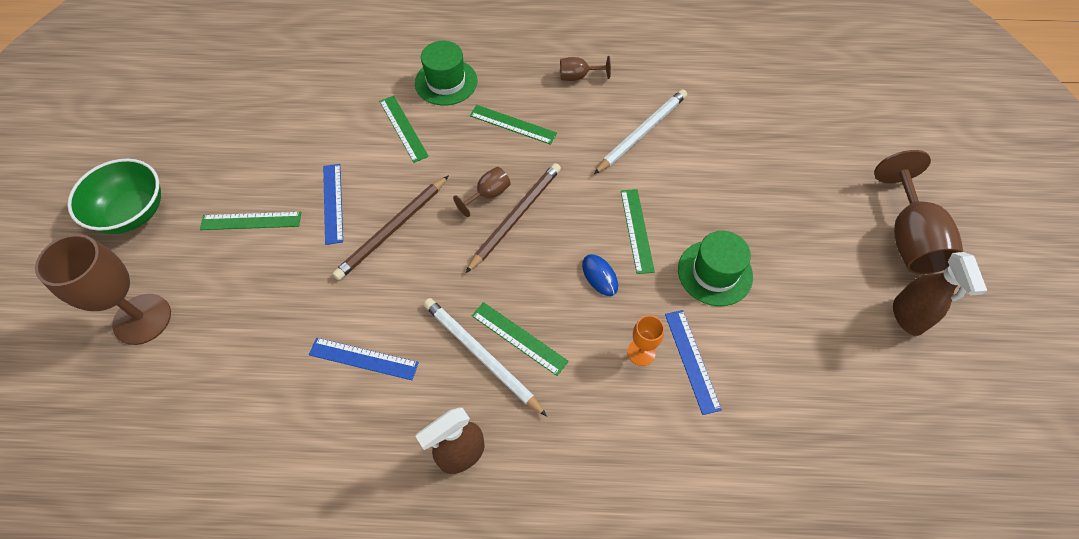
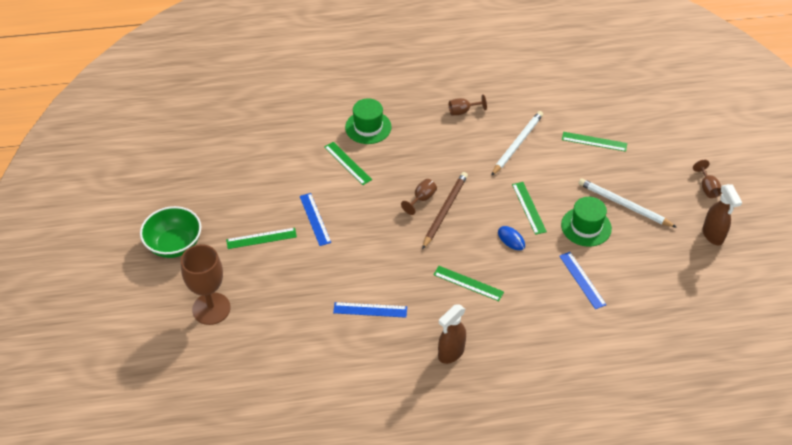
camera: 10 degrees left, 10 degrees down
(393, 229) = (363, 230): brown pencil -> none
(481, 356) = (446, 297): white pencil -> white pencil (624, 205)
(513, 124) = (425, 150): green ruler -> green ruler (594, 141)
(641, 352) = (549, 280): orange goblet -> none
(908, 237) = (707, 188): brown goblet -> brown goblet, size x0.49

